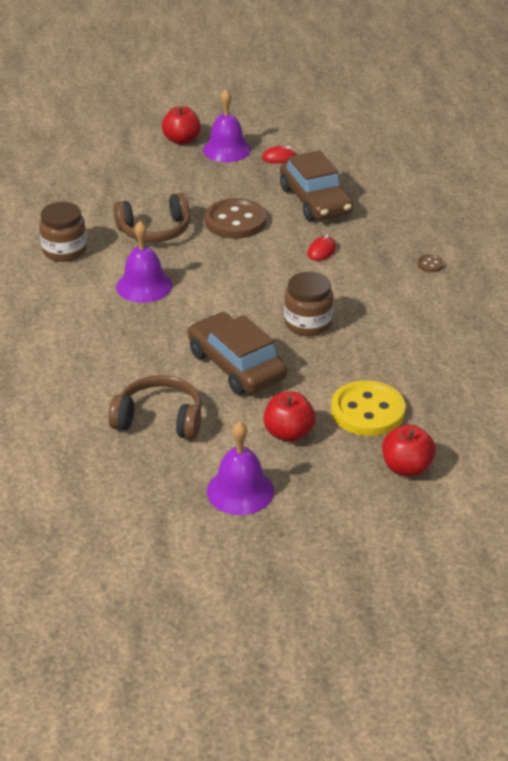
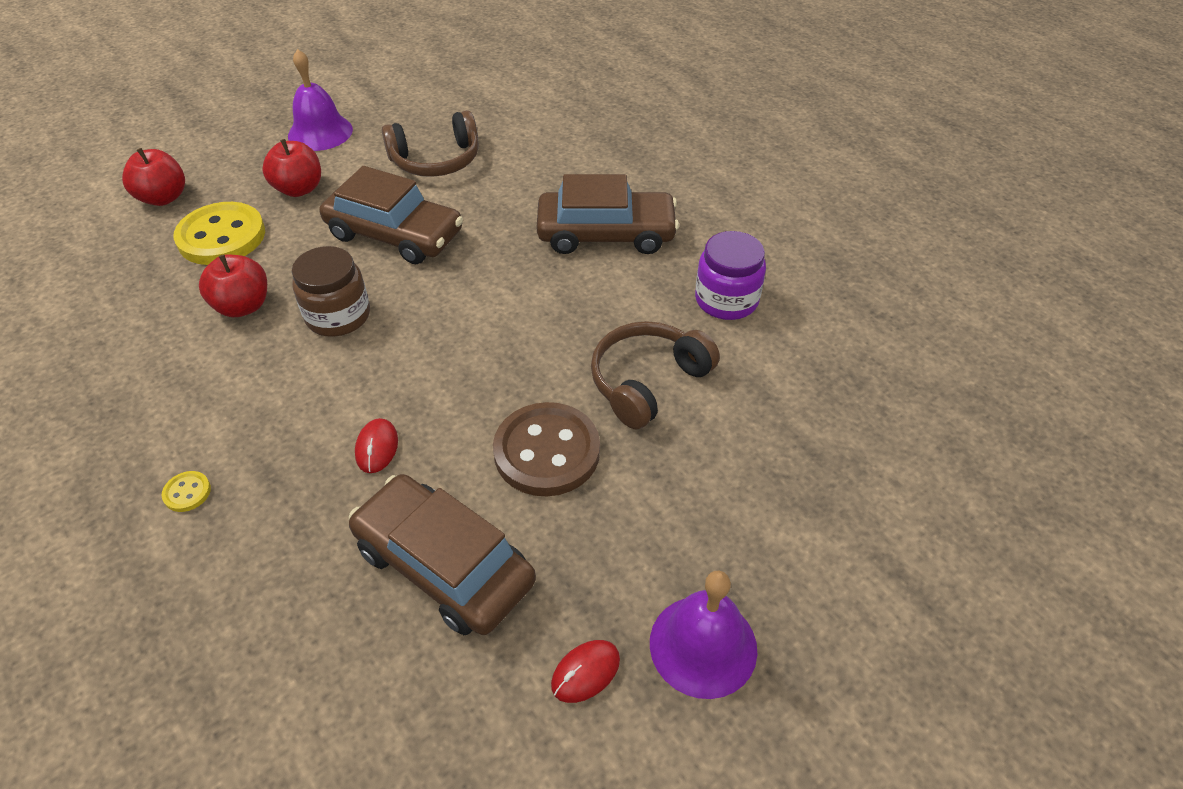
camera: 150 degrees right, 10 degrees up
(64, 250) = (726, 300): brown jar -> purple jar
(91, 313) = (606, 234): none -> brown car
(144, 286) = (579, 289): purple bell -> none
(182, 140) = (808, 631): red apple -> red apple (243, 306)
(430, 264) = (187, 492): brown button -> yellow button

